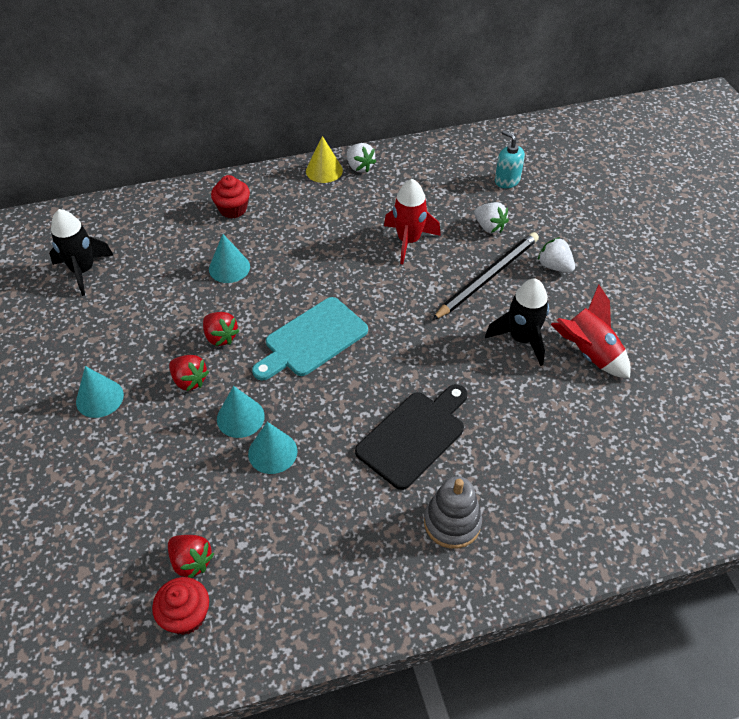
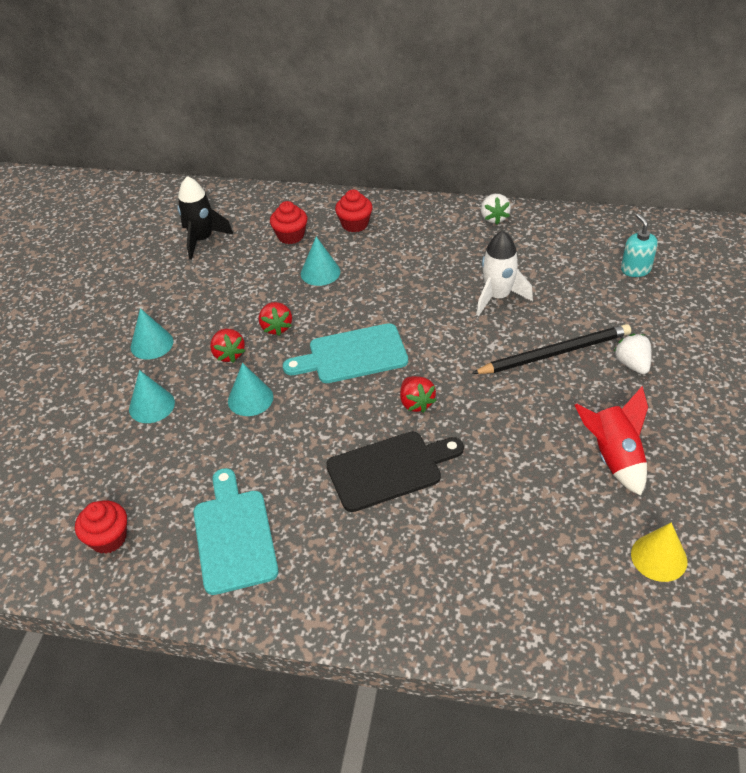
camera: 30 degrees right, 5 degrees down
(175, 239) = (291, 236): none -> red cupcake
(191, 561) = (139, 498): red strawberry -> red strawberry (416, 403)
(272, 452) = (258, 437): turquoise cone -> turquoise cone (151, 405)
(312, 558) = (234, 536): none -> turquoise cutting board
(324, 170) = (458, 212): yellow cone -> yellow cone (659, 557)
(408, 241) = (498, 297): red rocket -> white rocket
(452, 522) = (374, 558): grey stacking toy -> none
(489, 227) = (587, 307): white strawberry -> none
(521, 339) = (551, 420): black rocket -> none

